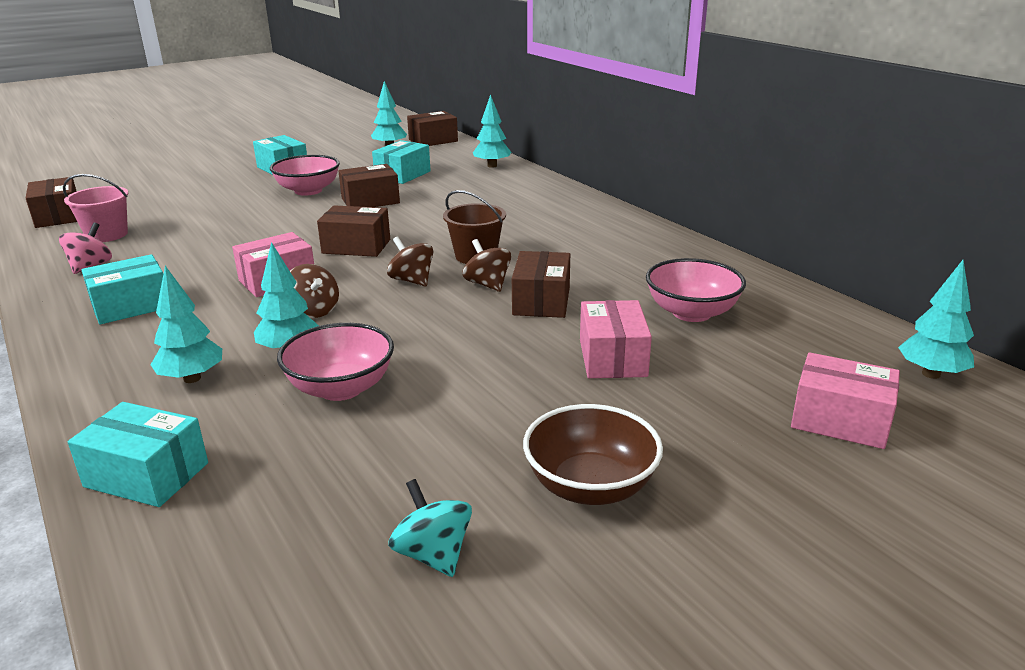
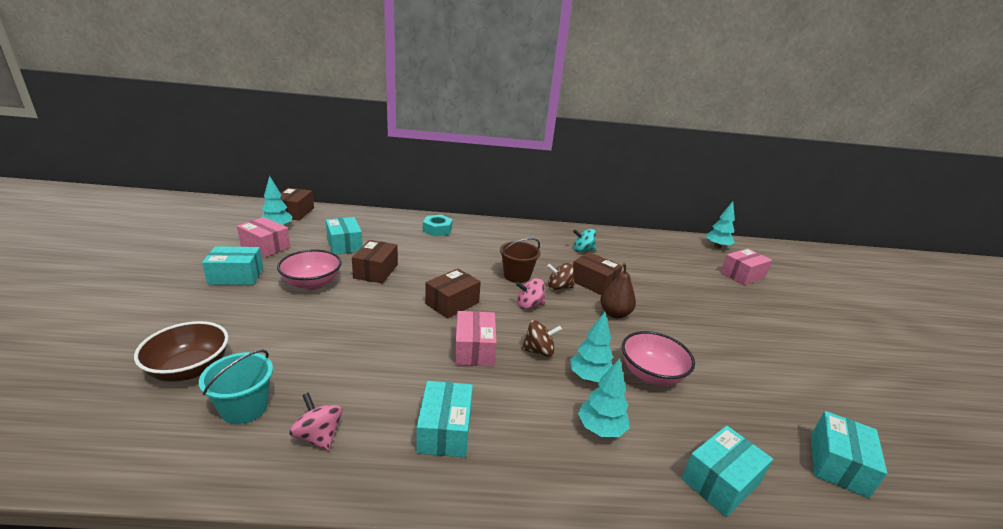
camera: 60 degrees left, 0 degrees up
(58, 216) = (120, 431): brown box -> none
(107, 235) = (244, 408): pink bucket -> turquoise bucket
(254, 586) = (838, 464): none -> turquoise box
(412, 281) = (529, 305): brown spinning top -> pink spinning top
(433, 554) = (817, 400): turquoise spinning top -> turquoise spinning top (583, 250)
(472, 333) = (614, 313): none -> brown pear
(492, 166) = (381, 218): turquoise tree -> none
(518, 191) = (437, 230): none -> turquoise nut
(590, 486) = (773, 341): brown bowl -> brown bowl (190, 369)
(612, 358) = (667, 292): pink box -> pink box (265, 247)
(691, 313) = (636, 259): pink bowl -> none

